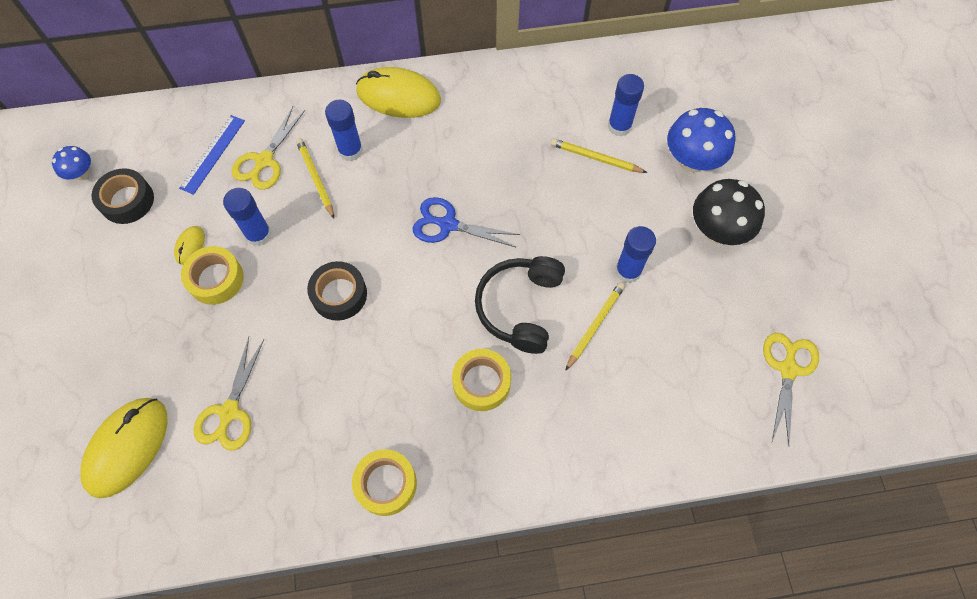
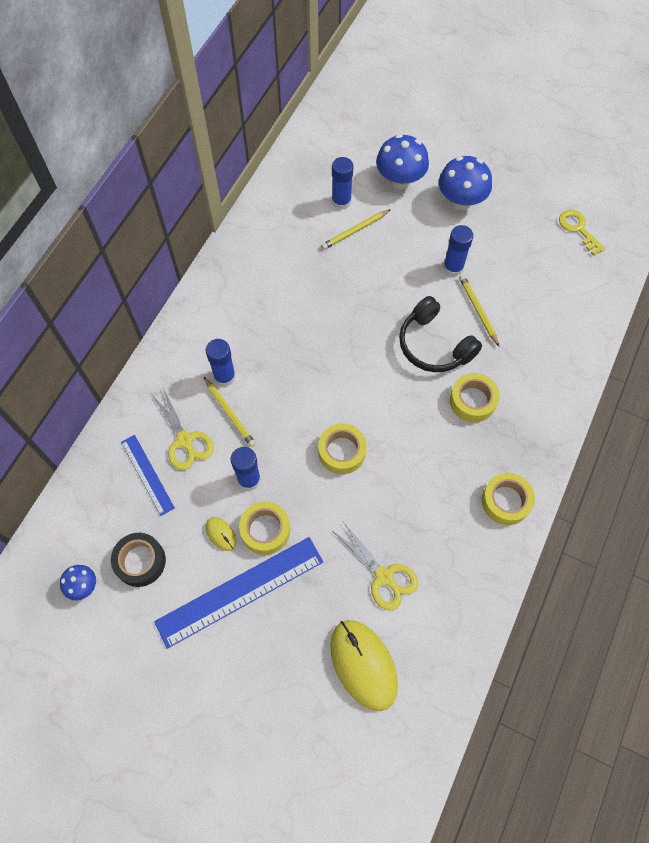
camera: 55 degrees left, 0 degrees up
(143, 295) = (240, 591): none -> blue ruler
(315, 178) = (230, 413): yellow pencil -> yellow pencil turned 135 degrees counterclockwise
(339, 294) = (342, 451): black tape -> yellow tape
(398, 96) = (202, 317): yellow mouse -> none
(447, 224) = (337, 350): blue scissors -> none
(717, 230) = (461, 200): black mushroom -> blue mushroom
(788, 369) = (578, 229): yellow scissors -> yellow key

